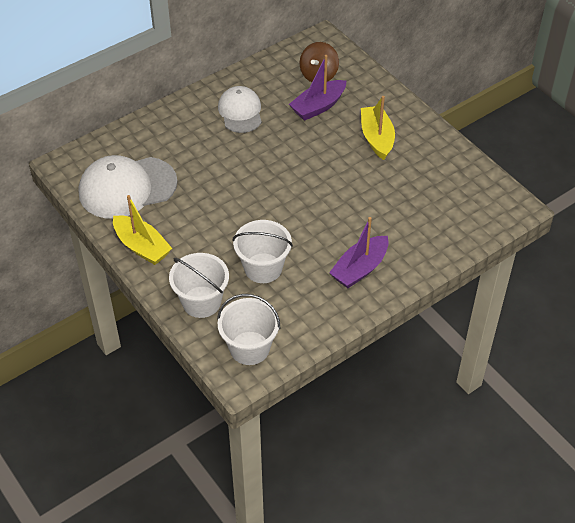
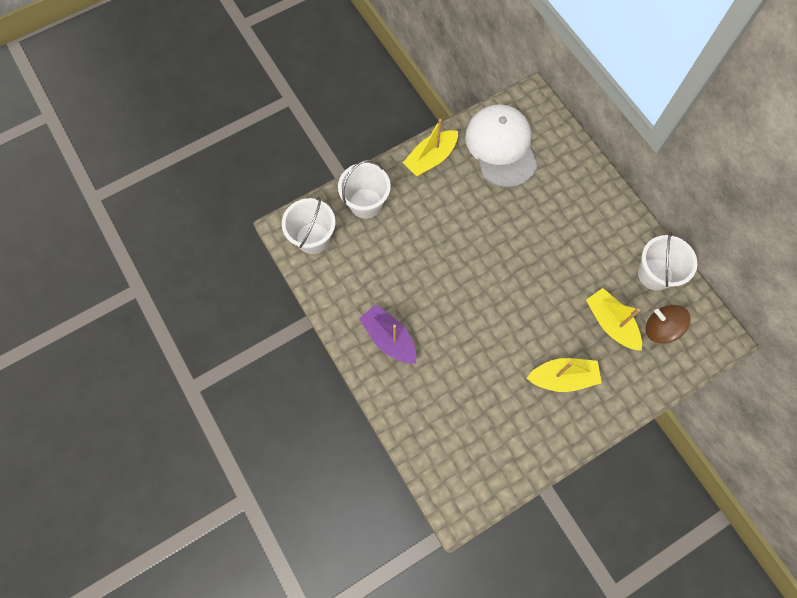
camera: 95 degrees right, 20 degrees up
(240, 112) = (601, 247): white cap -> none
(263, 268) = (398, 254): white bucket -> white bucket (655, 274)
(318, 106) = (610, 323): purple boat -> yellow boat

